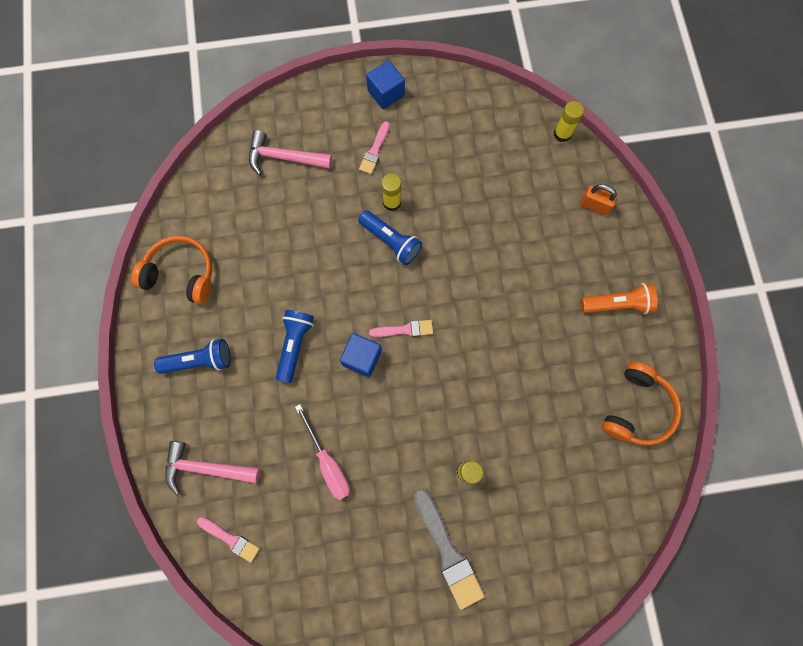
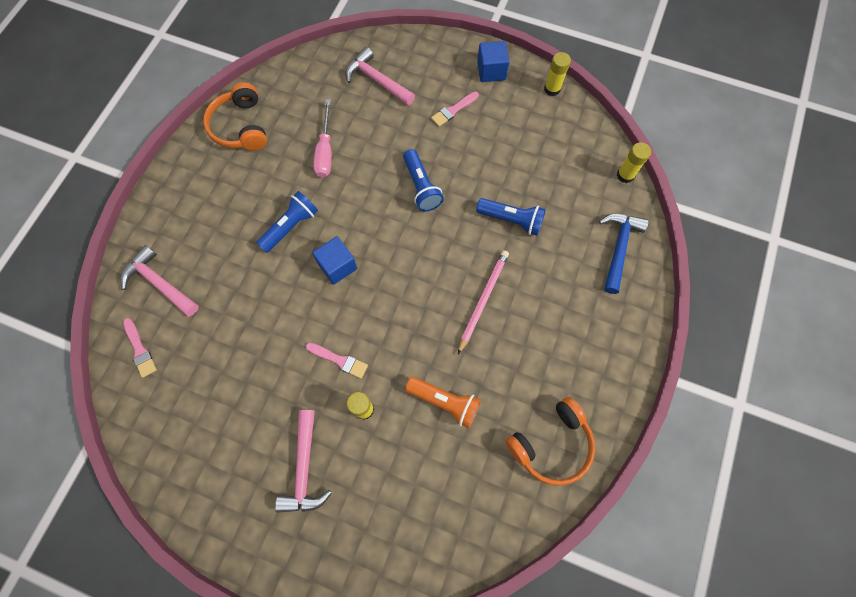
camera: 30 degrees right, 5 degrees down
(181, 274) = (240, 127): orange headphones -> orange headphones turned 150 degrees counterclockwise
(199, 361) = (210, 199): blue flashlight -> blue flashlight (511, 220)
(328, 462) = (255, 334): pink screwdriver -> pink screwdriver (325, 151)
(392, 202) = (441, 157): yellow glue stick -> yellow glue stick (552, 89)
(405, 329) = (387, 263): pink brush -> pink brush (339, 360)
(448, 552) = (304, 468): grey brush -> pink hammer
(508, 316) = (483, 300): none -> pink pencil
(594, 205) = (618, 248): orange padlock -> blue hammer
(617, 304) = (588, 343): orange flashlight -> orange flashlight (445, 402)

